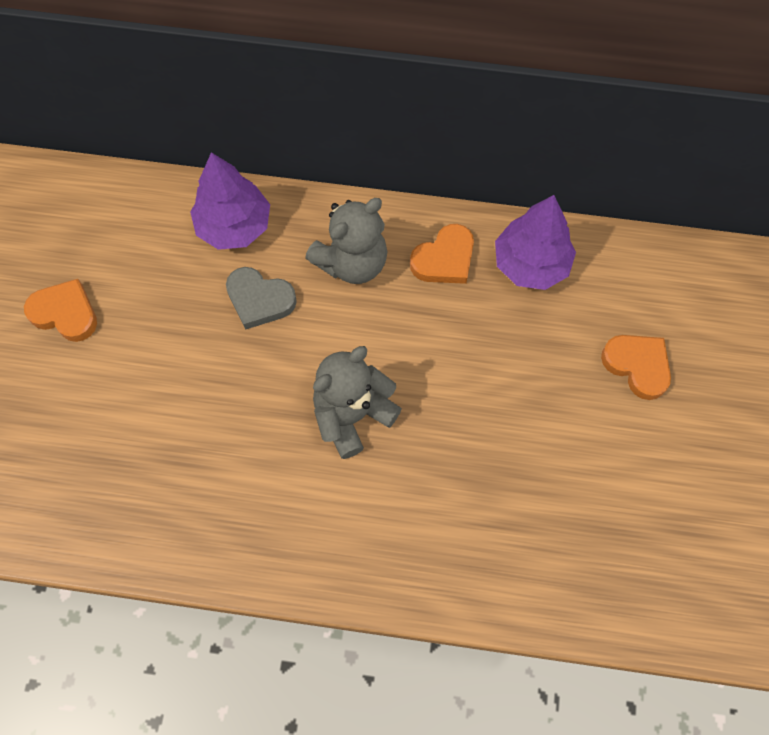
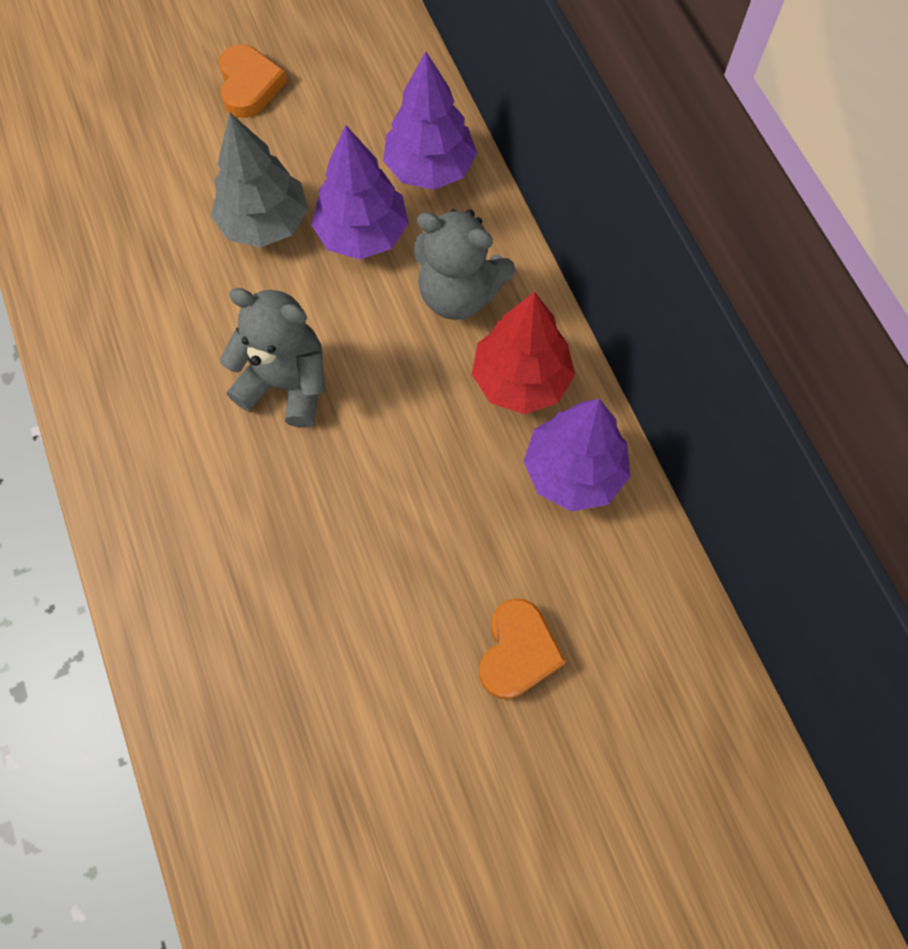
camera: 60 degrees right, 0 degrees up
(203, 363) = (265, 223): none -> grey tree
(260, 300) = (362, 234): grey heart -> purple tree
(444, 259) = (520, 380): orange heart -> red tree

